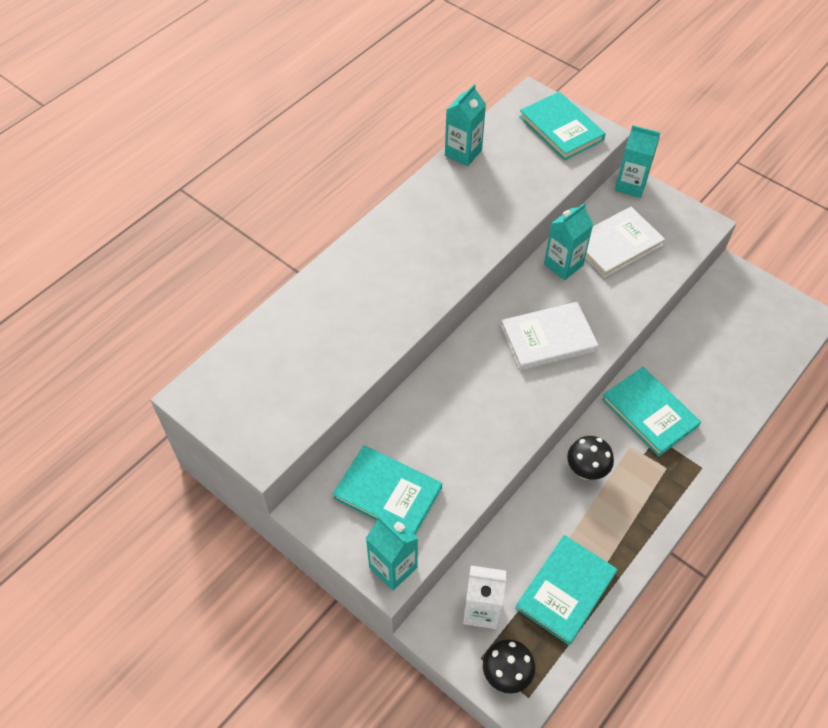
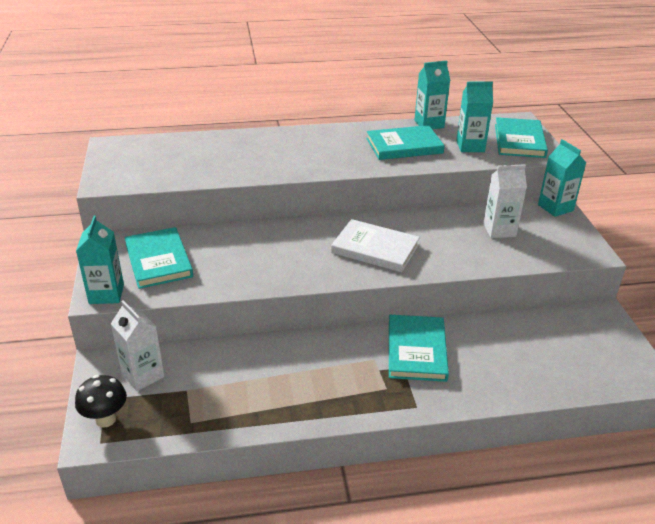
camera: 40 degrees right, 20 degrees down
(563, 265) = (441, 221): turquoise carton -> turquoise carton (470, 146)
(565, 590) = (211, 404): turquoise book -> turquoise book (404, 146)
(586, 471) = (321, 352): black mushroom -> none
(616, 244) = (499, 230): white book -> white carton

